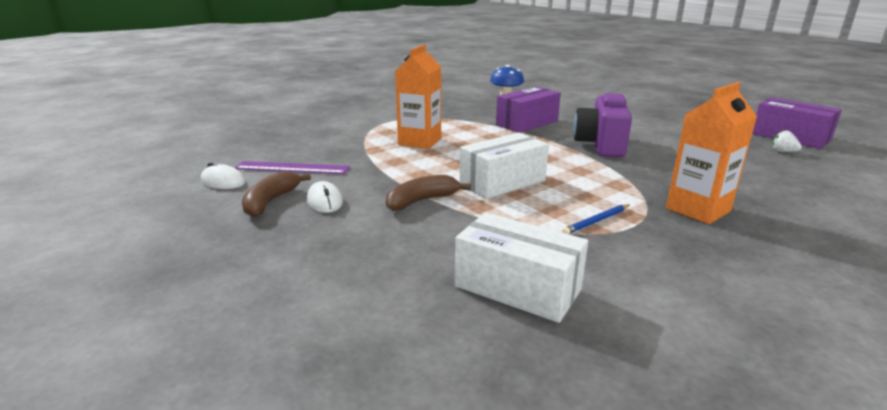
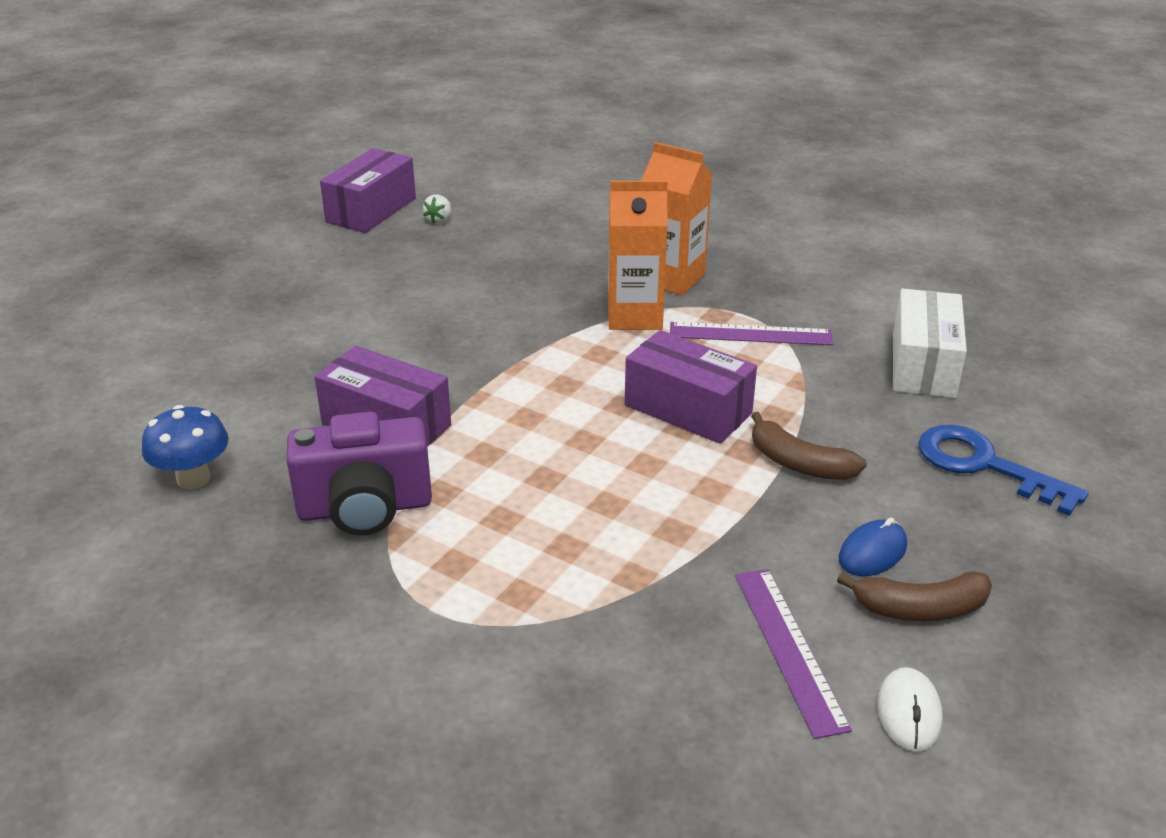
camera: 110 degrees left, 10 degrees up
(325, 201) = (872, 552): white mouse -> blue mouse
(358, 266) = (985, 465): none -> blue key
(420, 142) = (560, 530): orange carton -> orange carton (634, 316)
(502, 182) = (688, 409): white box -> purple box
(596, 221) = (750, 334): blue pencil -> purple ruler
(600, 145) = (481, 344): purple camera -> purple camera (365, 508)

